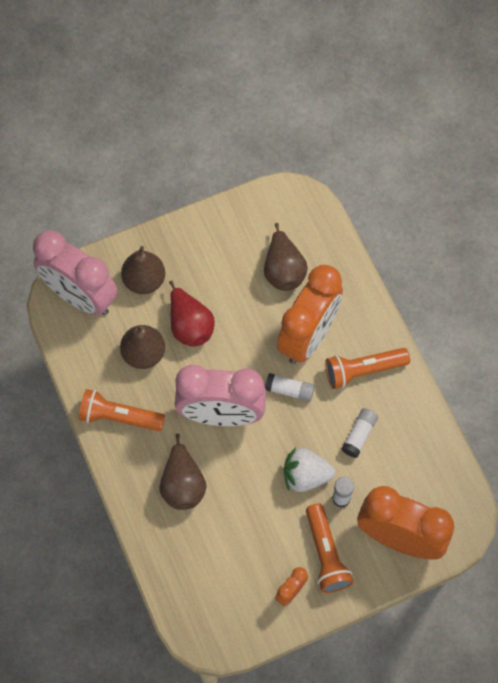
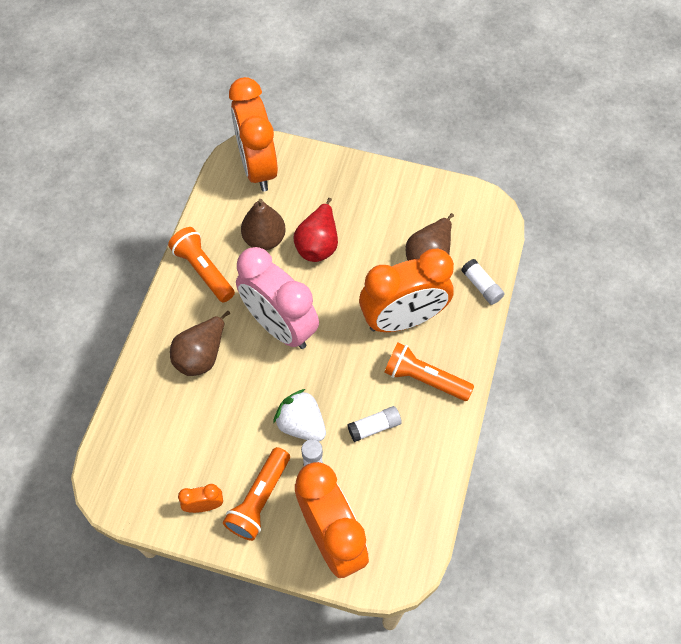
camera: 40 degrees right, 5 degrees down
(80, 297) = (258, 167): pink clock -> orange clock
(144, 281) = (315, 188): brown pear -> none
(289, 390) = (350, 349): white glue stick -> white glue stick (481, 286)

